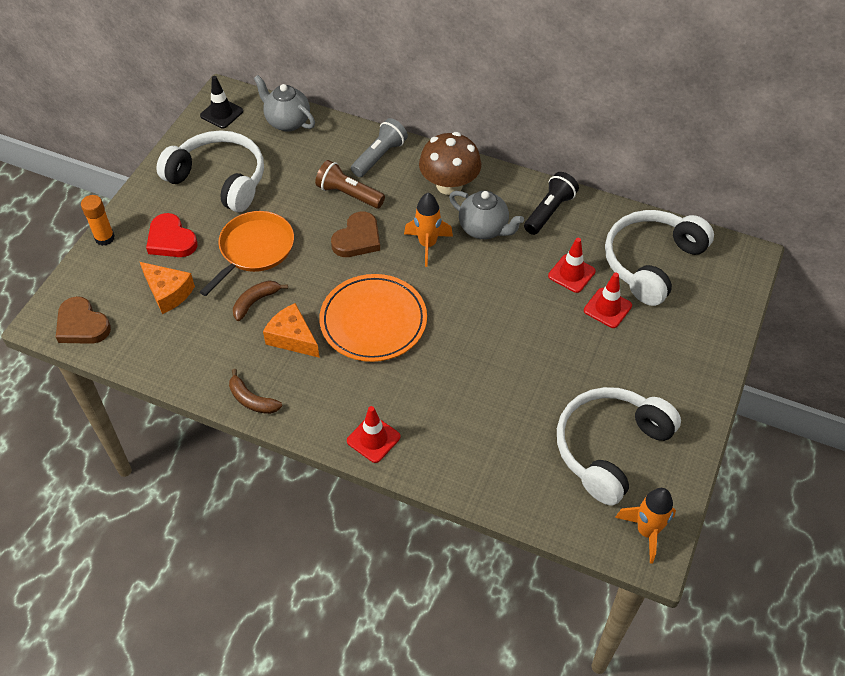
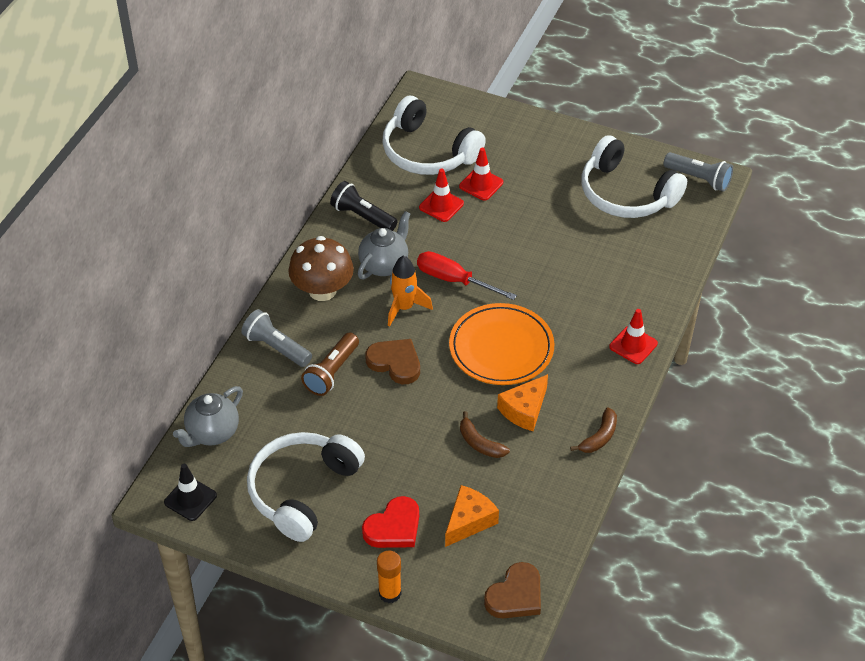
camera: 90 degrees left, 5 degrees down
(254, 249) = (409, 450): orange pan -> none
(465, 284) = (454, 280): none -> red screwdriver
(646, 531) = (699, 179): orange rocket -> grey flashlight

